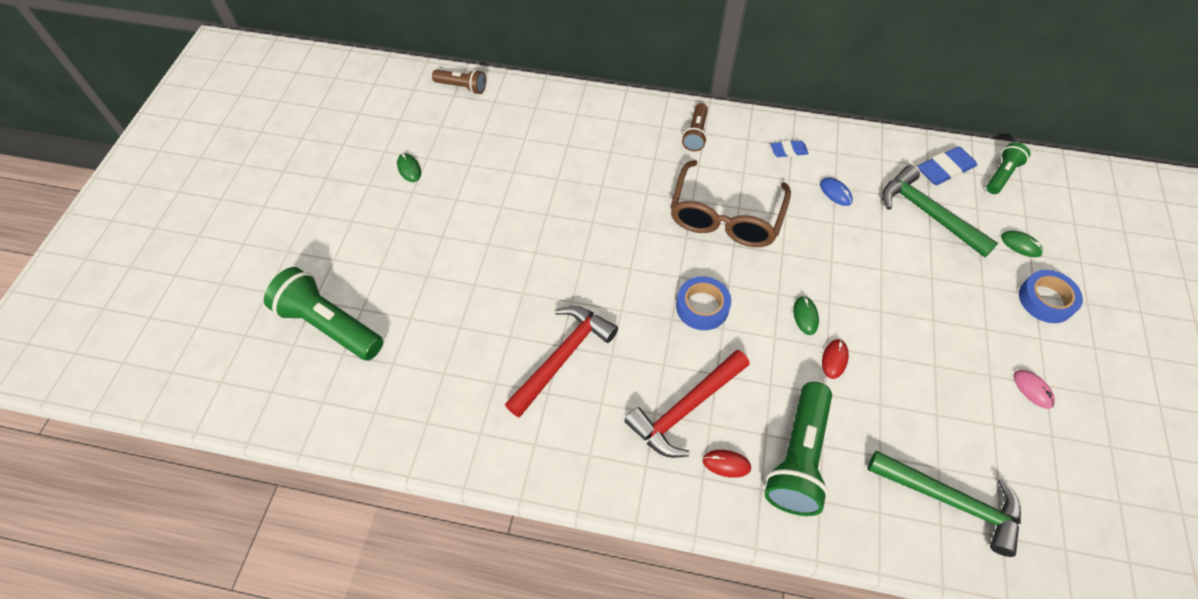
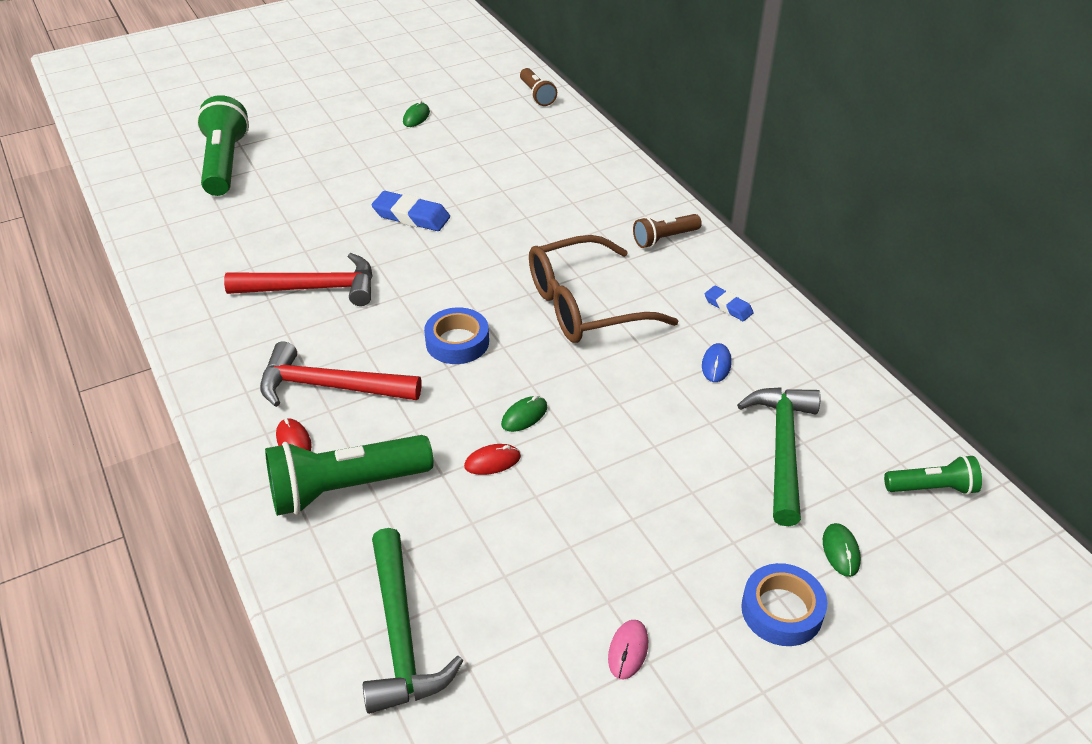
camera: 50 degrees right, 15 degrees down
(945, 169) = (870, 435): blue eraser -> blue eraser (411, 216)

